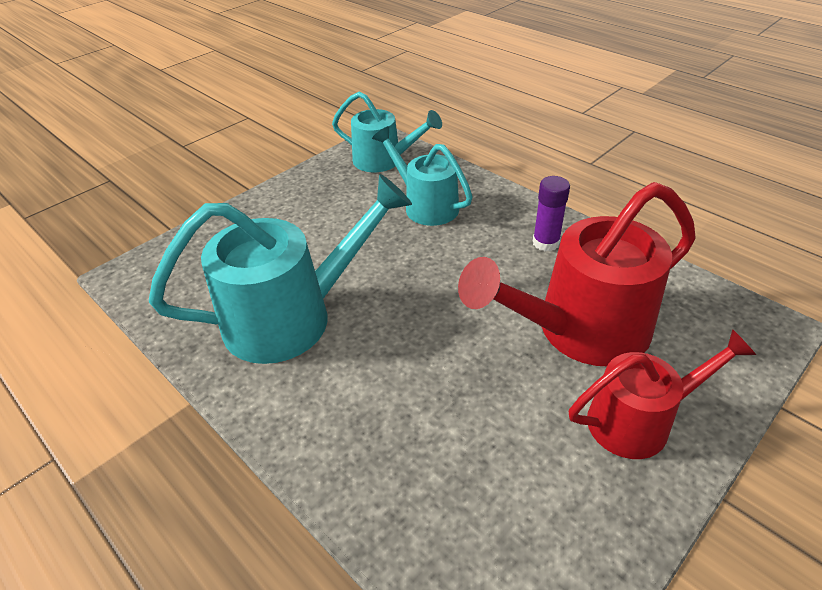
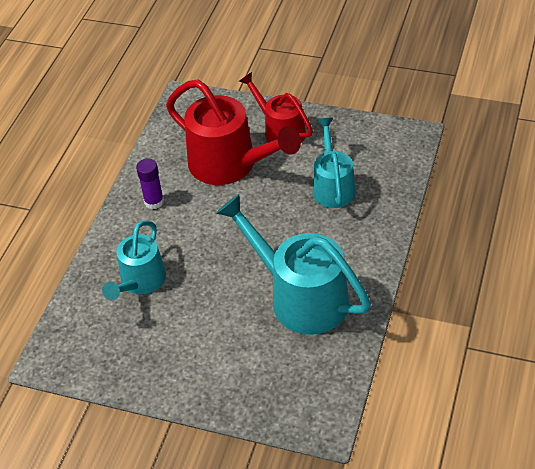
camera: 115 degrees left, 5 degrees up
(384, 160) = (83, 339): turquoise watering can -> turquoise watering can (332, 186)

